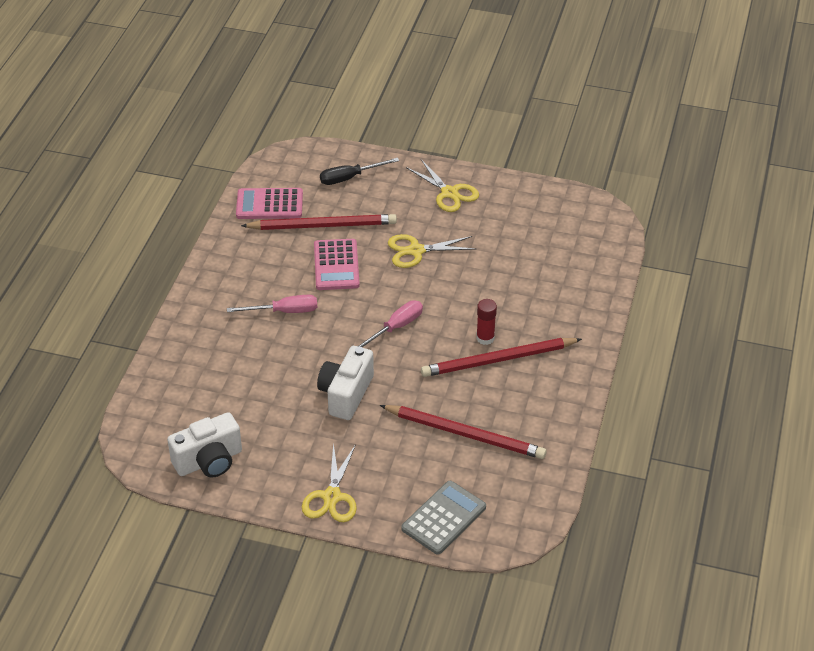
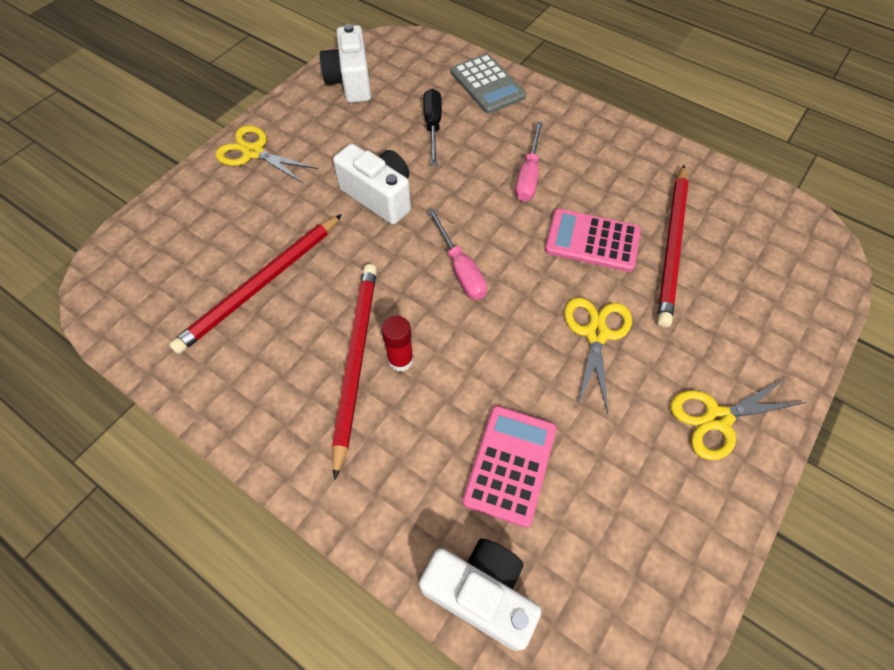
camera: 110 degrees right, 15 degrees up
(269, 204) = (724, 204): pink calculator -> pink calculator (510, 464)
(350, 178) = (770, 301): black screwdriver -> black screwdriver (433, 126)
(443, 518) = (166, 229): grey calculator -> grey calculator (487, 84)
(603, 267) = (480, 593): none -> white camera

